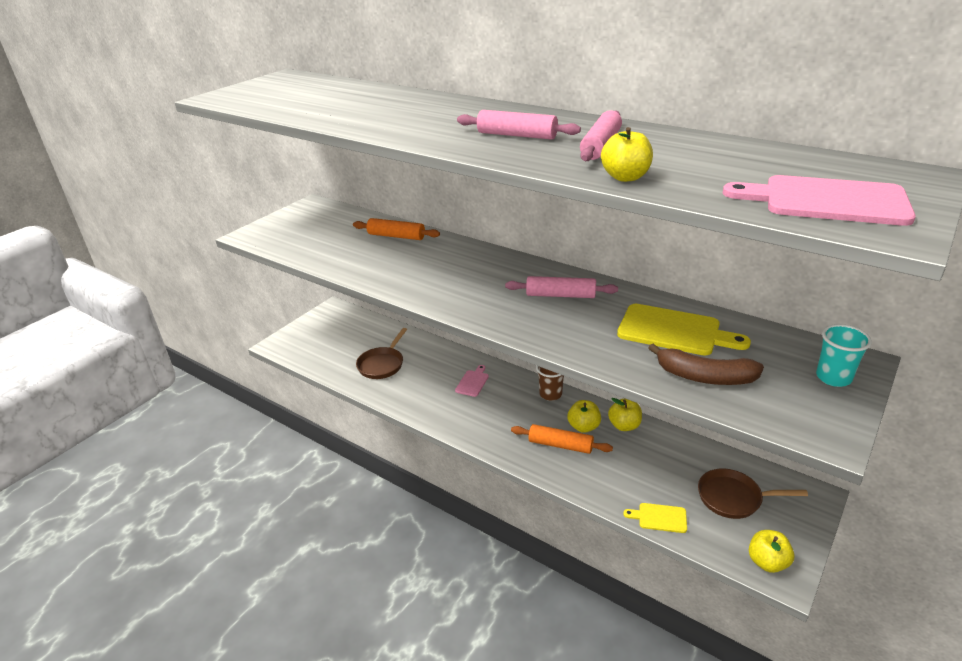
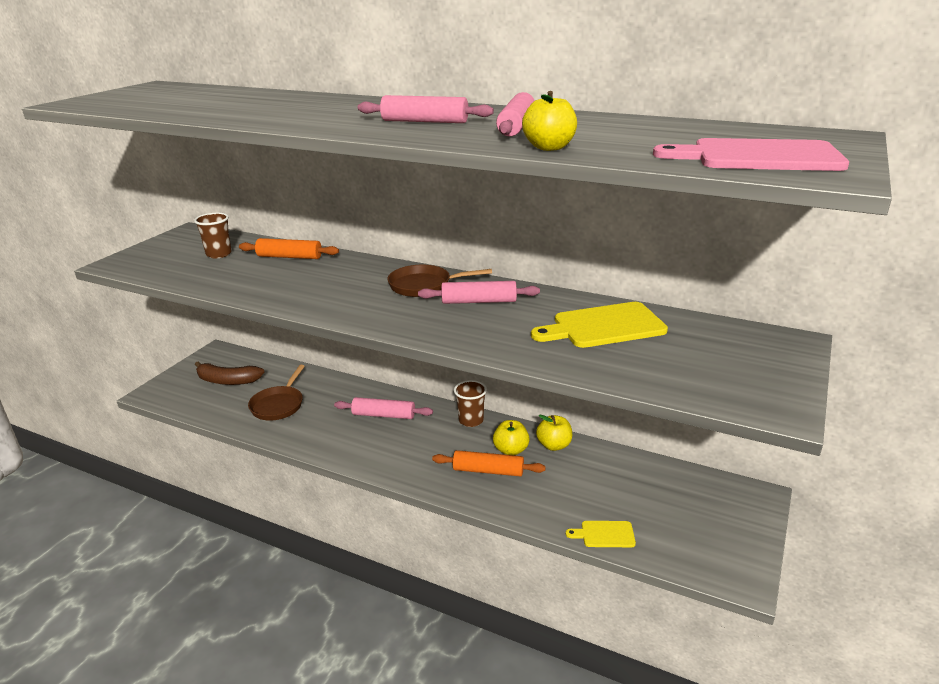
camera: 10 degrees left, 5 degrees down
(336, 230) = (219, 254): none -> brown cup
(472, 382) = (383, 415): pink cutting board -> pink rolling pin
(674, 331) = (604, 326): yellow cutting board -> yellow cutting board turned 150 degrees clockwise
(704, 377) = (643, 366): brown banana -> brown banana (227, 381)
(733, 498) = (678, 506): brown pan -> brown pan (424, 286)
(767, 562) = (723, 567): yellow apple -> none
(833, 378) = (772, 357): turquoise cup -> none

